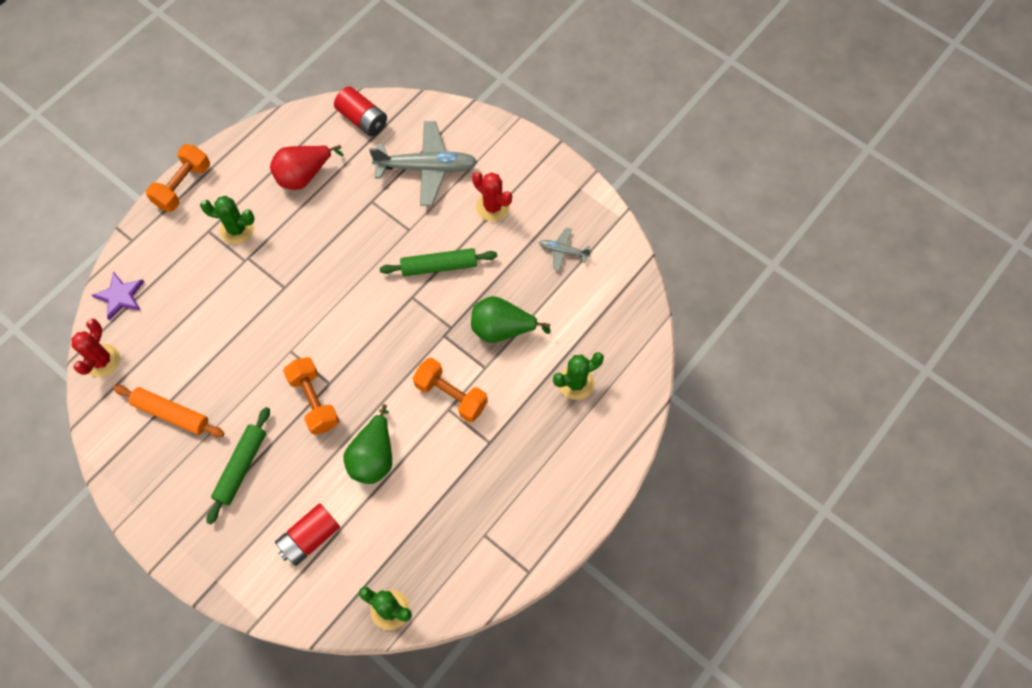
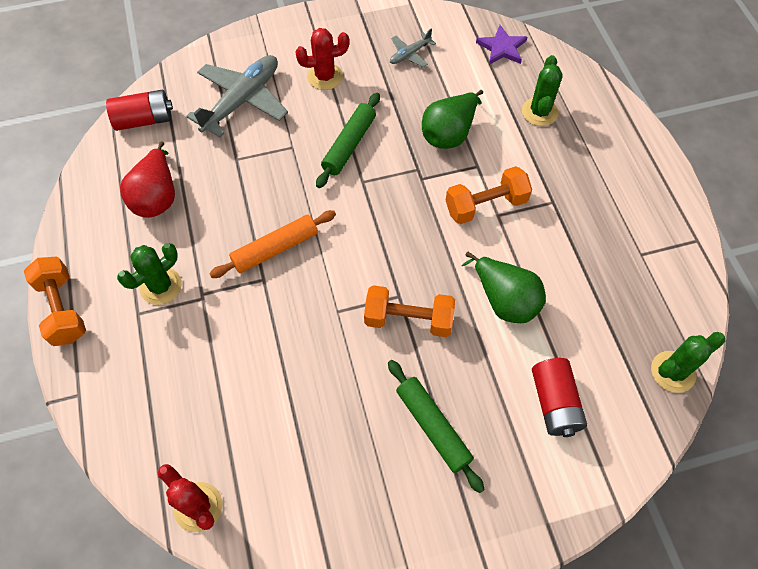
camera: 55 degrees left, 5 degrees down
(120, 296) = (136, 443): purple star -> purple star (502, 48)
(171, 414) = (321, 465): orange rolling pin -> orange rolling pin (275, 249)

